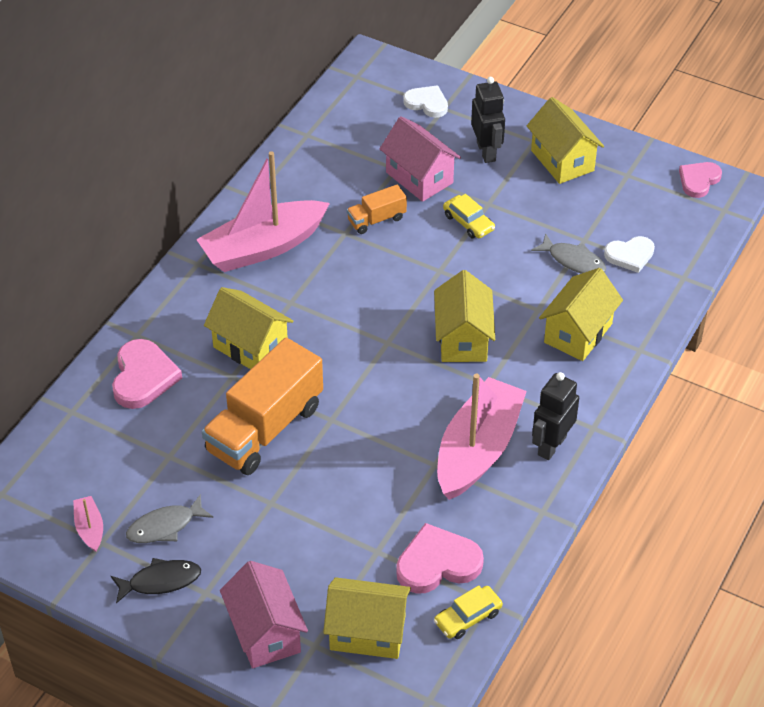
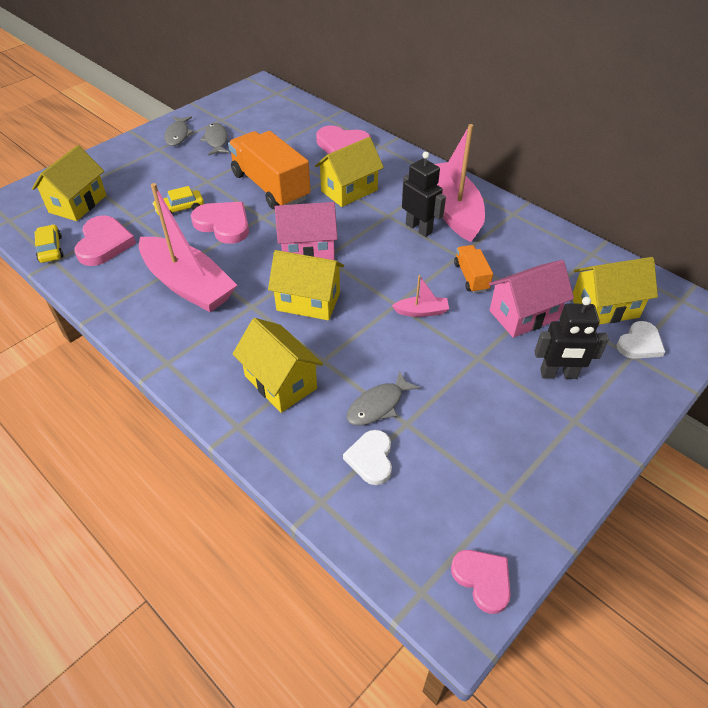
camera: 105 degrees right, 0 degrees up
(90, 528) = (233, 116): pink boat -> pink boat (421, 311)
(160, 581) = (178, 135): black fish -> grey fish
(265, 633) = (112, 166): pink house -> pink house (307, 250)
(359, 453) = (223, 224): none -> pink heart
(468, 222) = (454, 337): yellow car -> yellow car (180, 208)
(551, 445) = (165, 330): black robot -> black robot (419, 228)
(562, 160) = (537, 438): yellow house -> yellow house (604, 307)

